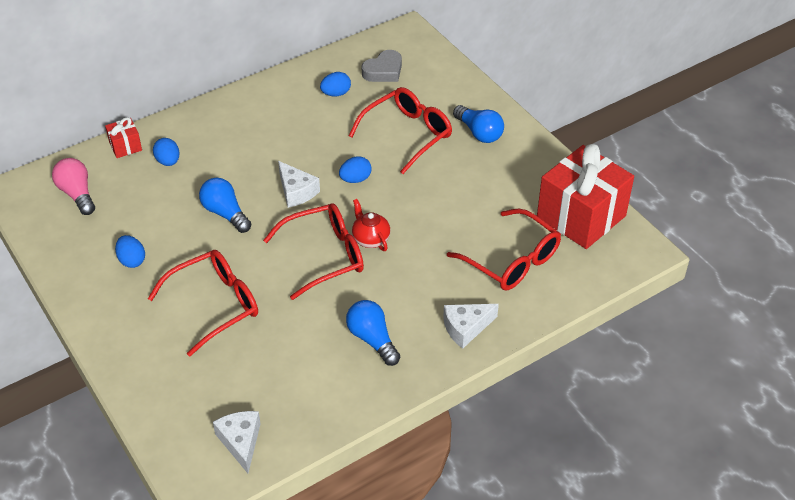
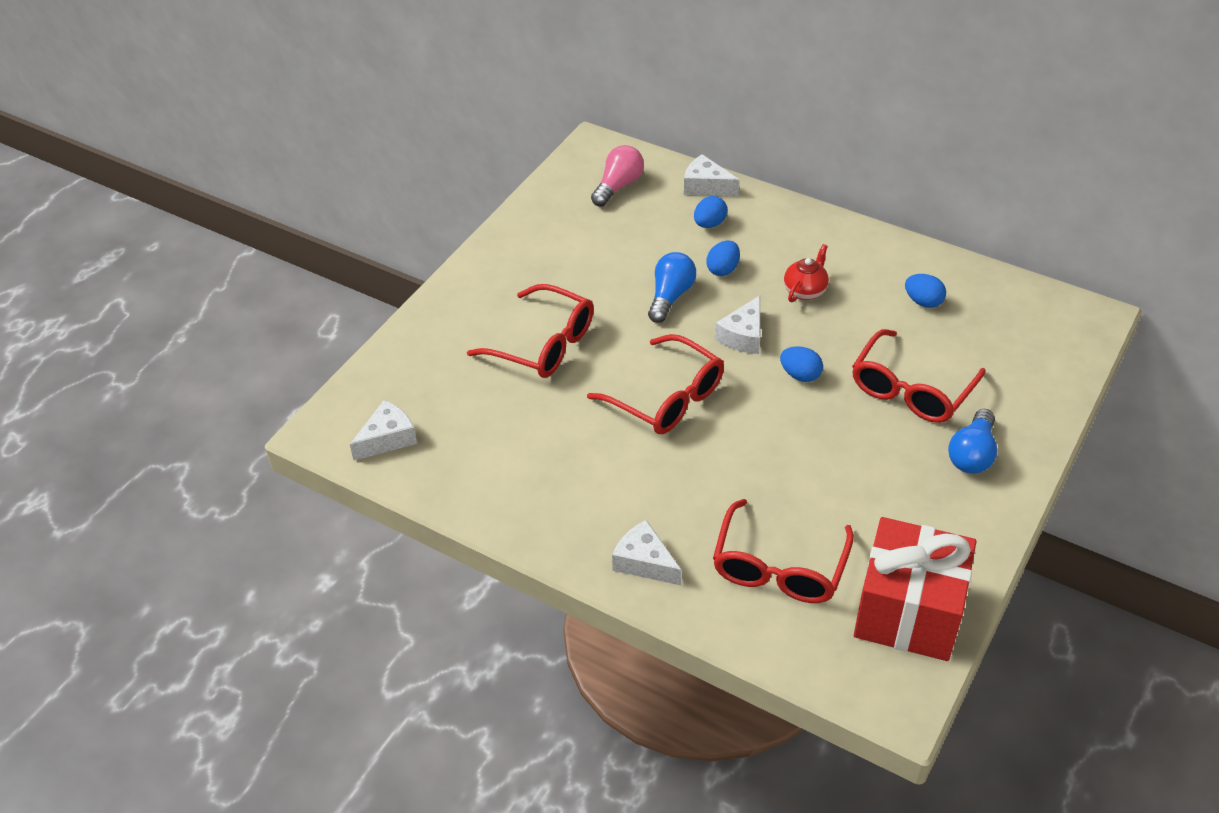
camera: 65 degrees right, 0 degrees up
(125, 146) = (706, 186): red gift -> white cheese
(132, 260) = (561, 261): blue egg -> blue egg (723, 269)
(370, 239) = (719, 425): red teapot -> red teapot (805, 290)
(372, 339) = (576, 486): blue light bulb -> none
(383, 71) = (1000, 325): grey heart -> none
(408, 134) = (911, 390): red glasses -> red glasses turned 105 degrees clockwise

